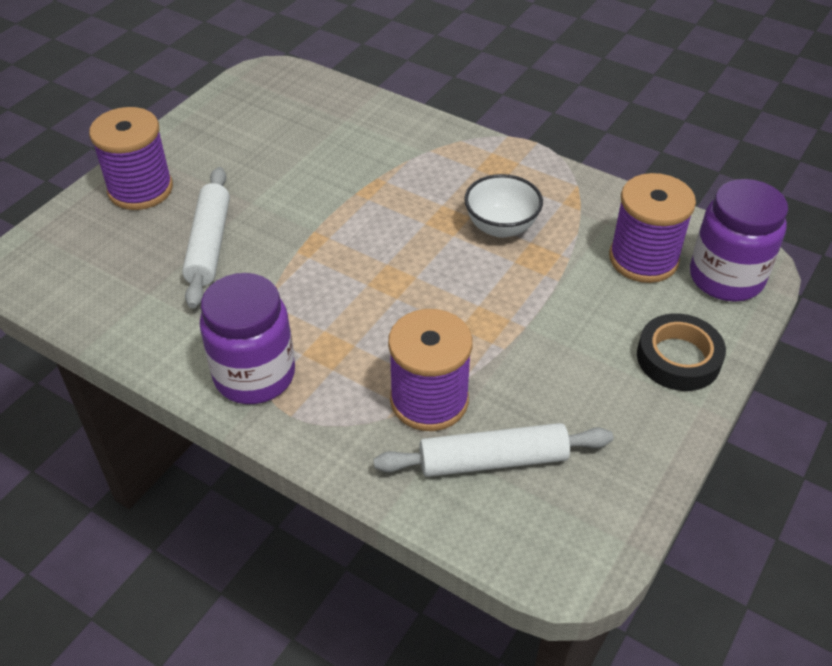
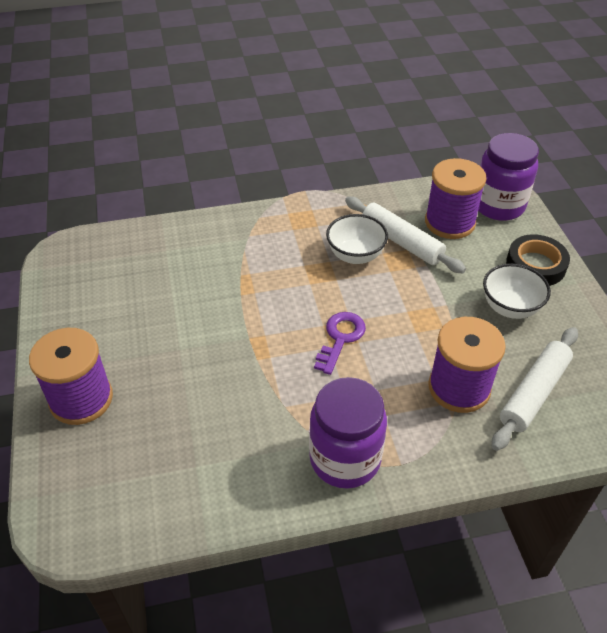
camera: 45 degrees left, 0 degrees up
(209, 244) = (191, 399): white rolling pin -> white rolling pin (401, 242)
(385, 284) = (340, 338): none -> purple key
(586, 374) = (510, 308): none -> white bowl

